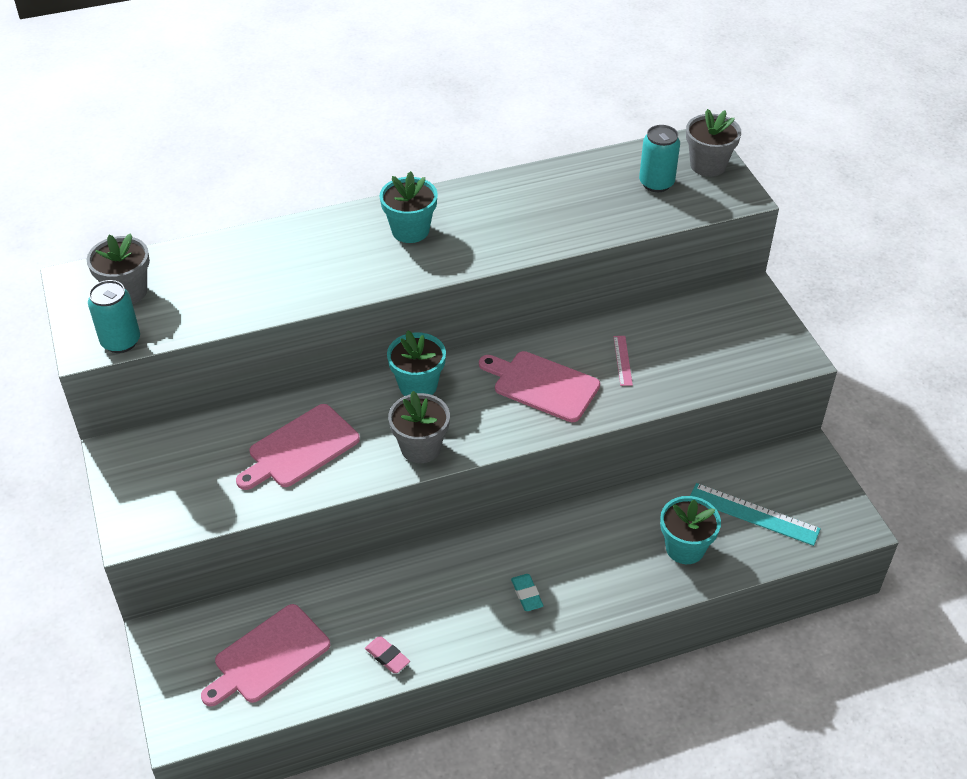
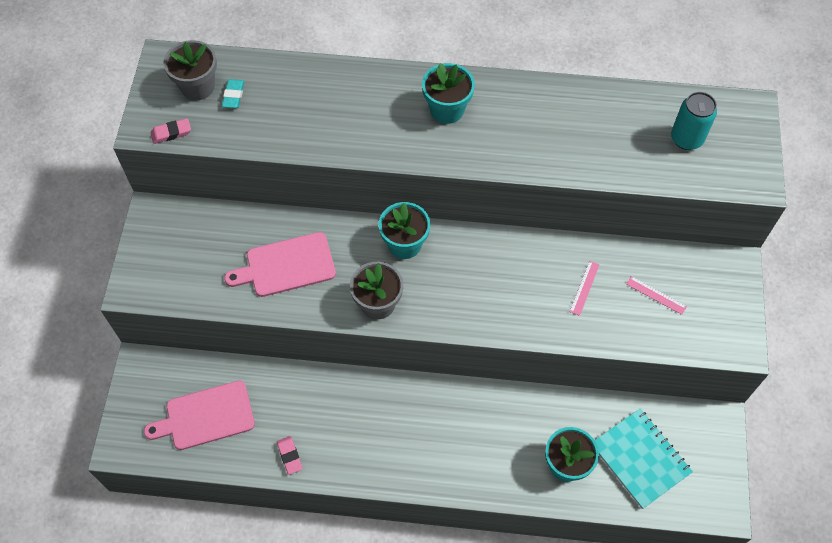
camera: 25 degrees right, 15 degrees up
(121, 341) = (171, 133): turquoise can -> pink eraser
(526, 594) = (419, 450): turquoise eraser -> turquoise eraser (233, 95)
(542, 385) = (504, 285): pink cutting board -> none
(694, 343) = (656, 295): none -> pink ruler
(708, 165) = (745, 136): grey flower pot -> none
(753, 514) = (640, 459): turquoise ruler -> turquoise notebook

